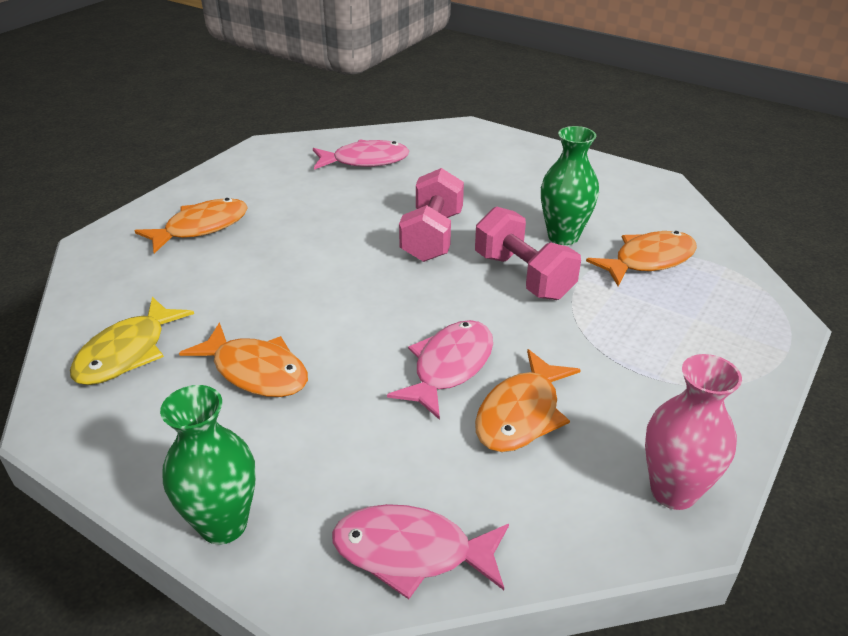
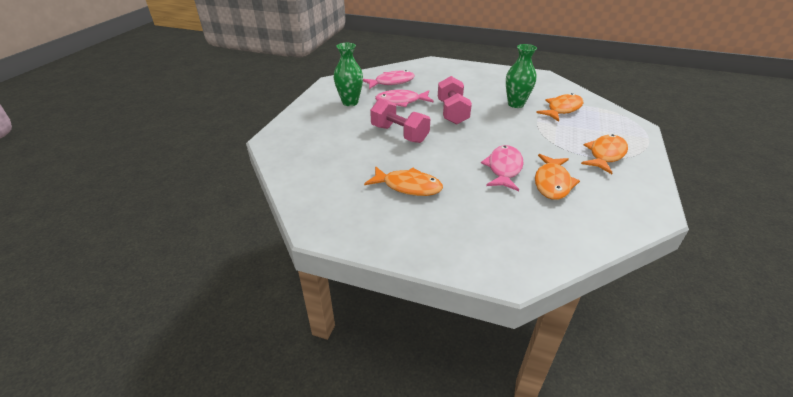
camera: 15 degrees left, 0 degrees up
(127, 352) = (331, 189): yellow fish -> none
(201, 227) = (326, 124): orange fish -> orange fish (605, 154)
(223, 524) = (444, 257): green vase -> green vase (350, 102)
(411, 552) = (545, 250): pink fish -> pink fish (401, 101)
(523, 276) = (509, 124): pink dumbbell -> pink dumbbell (399, 134)
(673, 491) = (641, 202): pink vase -> none

